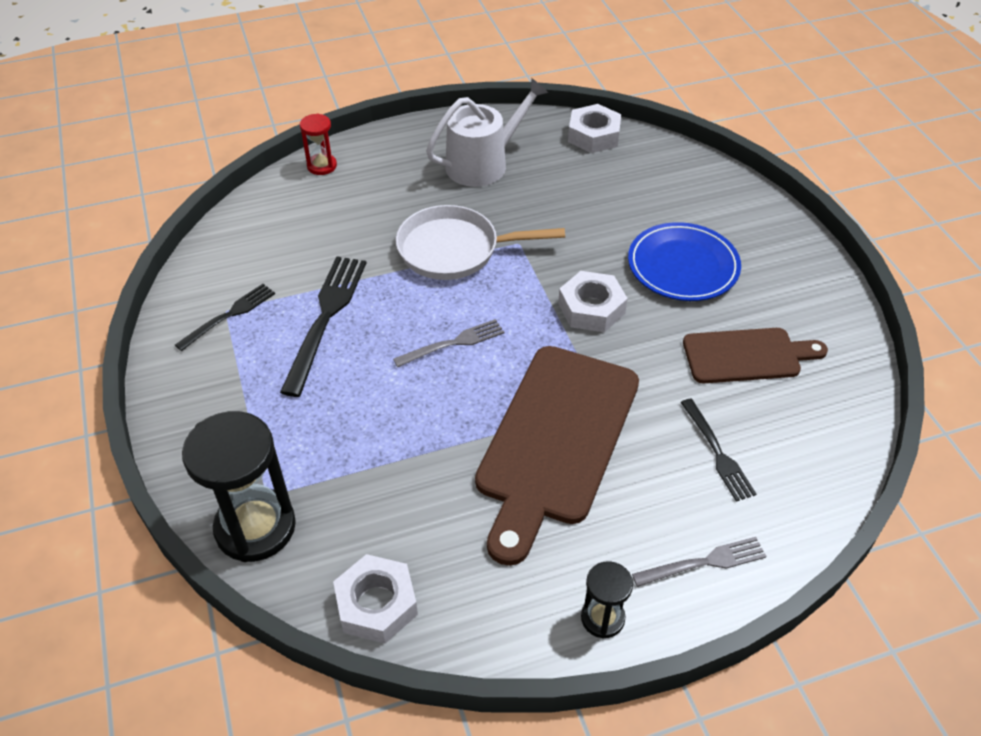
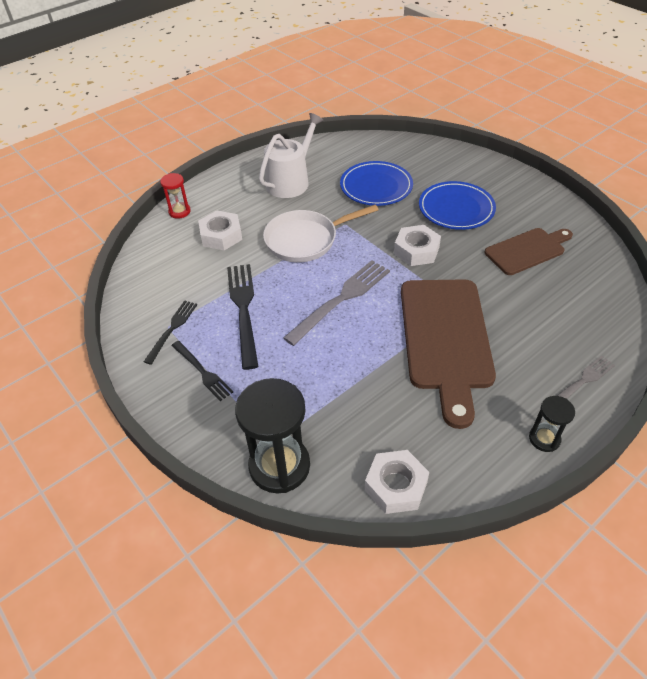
camera: 20 degrees left, 0 degrees up
(454, 343) = (341, 299): grey fork -> grey fork, size x1.68
(591, 203) = (376, 187): none -> blue plate
(594, 135) = (351, 146): white nut -> white nut (221, 235)
(718, 453) = (548, 313): black fork -> black fork (203, 372)

